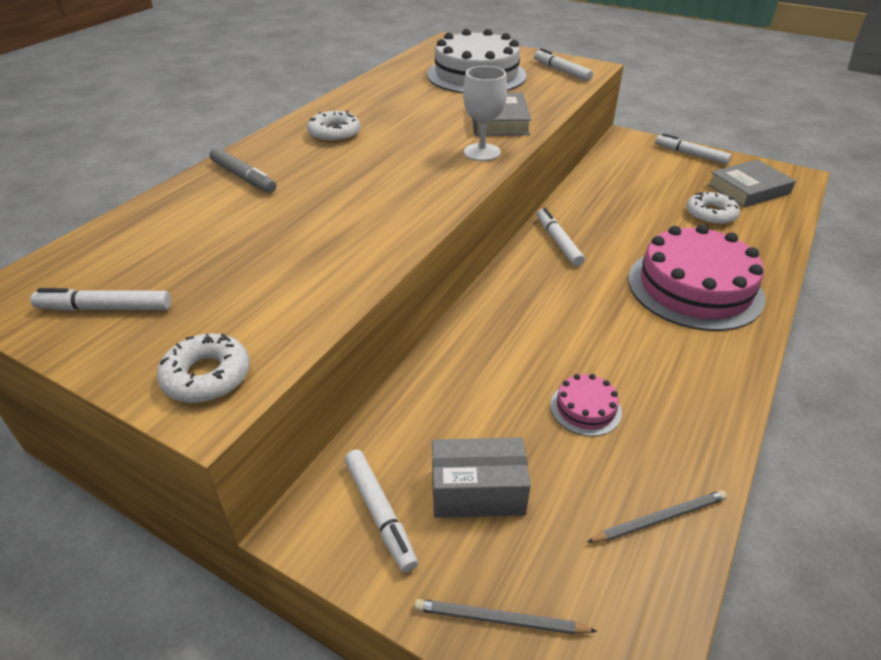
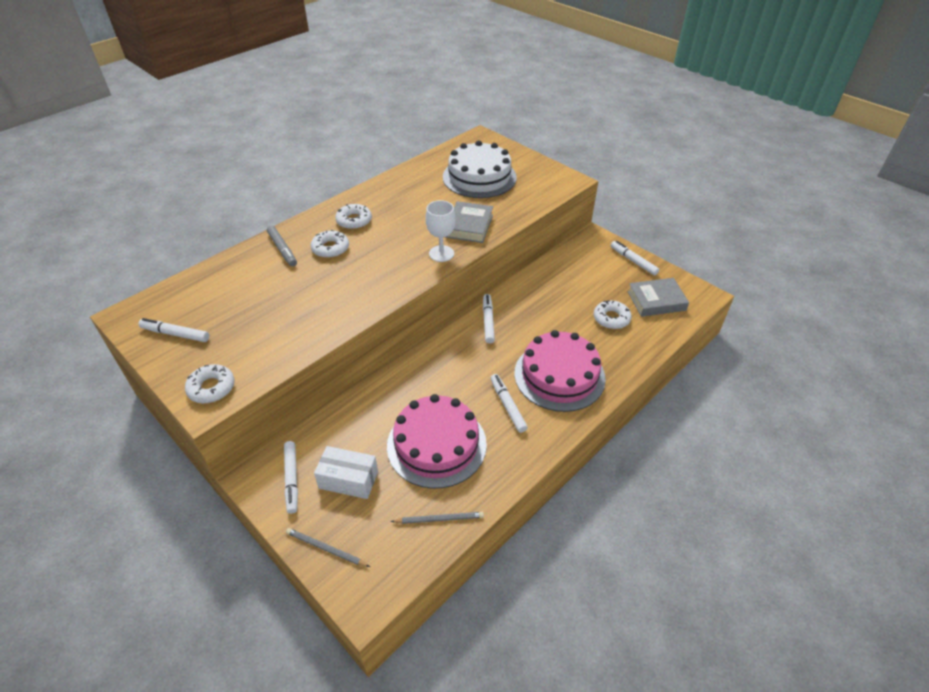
camera: 15 degrees right, 5 degrees up
(317, 167) = (330, 248): none -> white donut
(477, 492) = (348, 480): grey box -> white box
(561, 71) = (545, 182): white marker -> white marker (507, 406)
(585, 408) = (436, 444): pink cake -> pink cake, size x2.28

